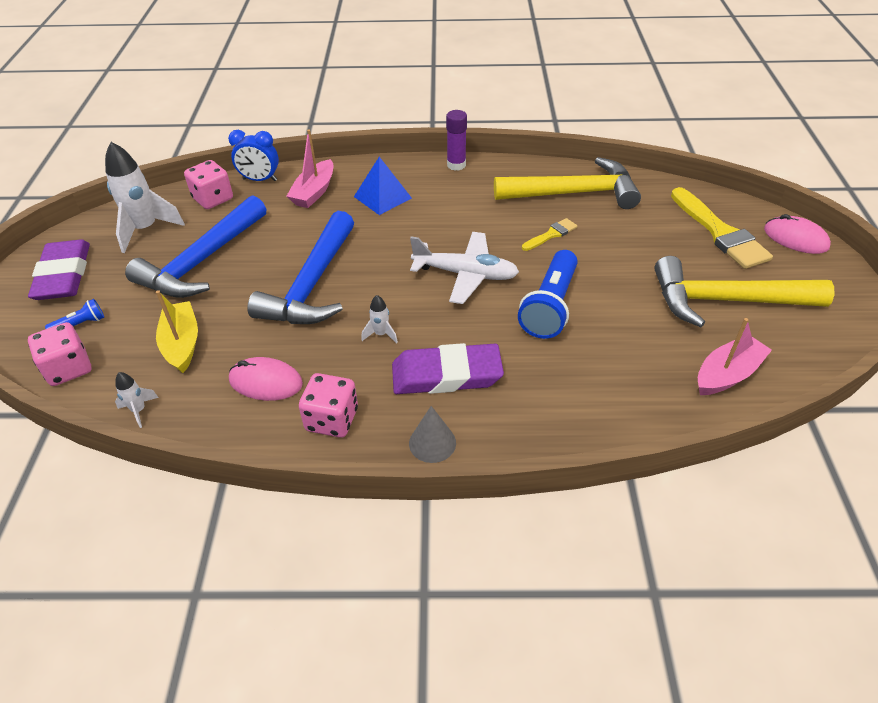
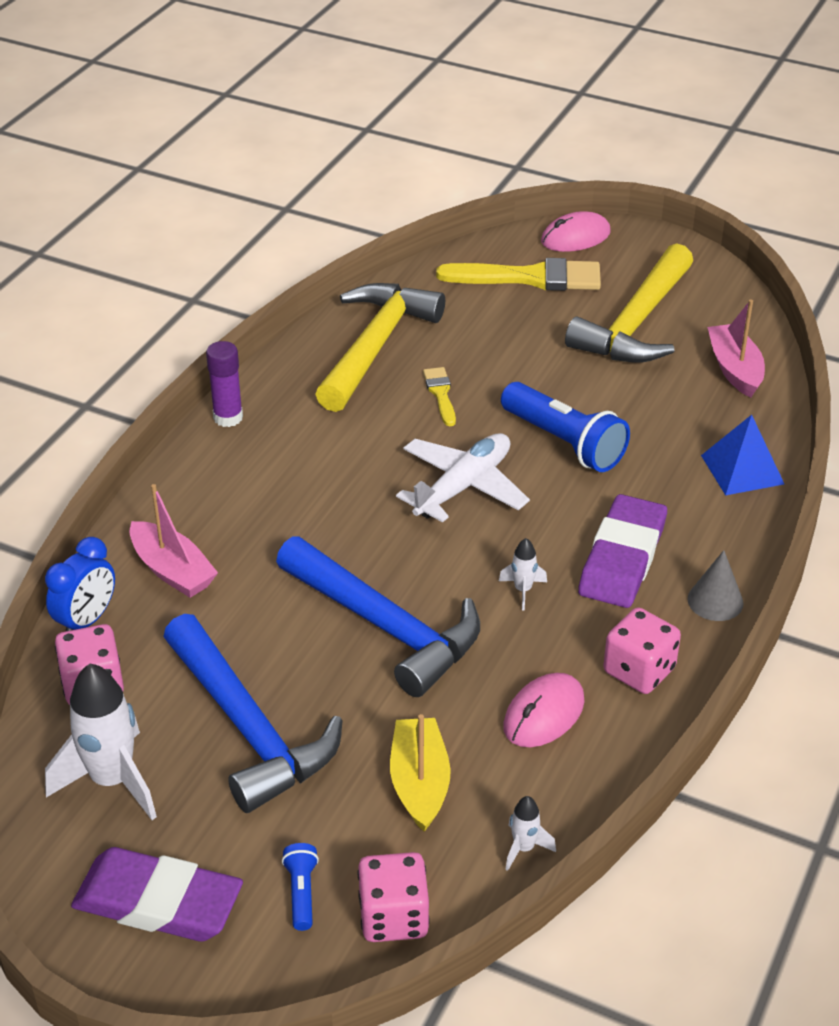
camera: 65 degrees left, 5 degrees down
(182, 344) = (419, 783): yellow boat -> yellow boat turned 75 degrees clockwise
(382, 197) = (244, 507): blue pyramid -> blue pyramid (742, 469)

